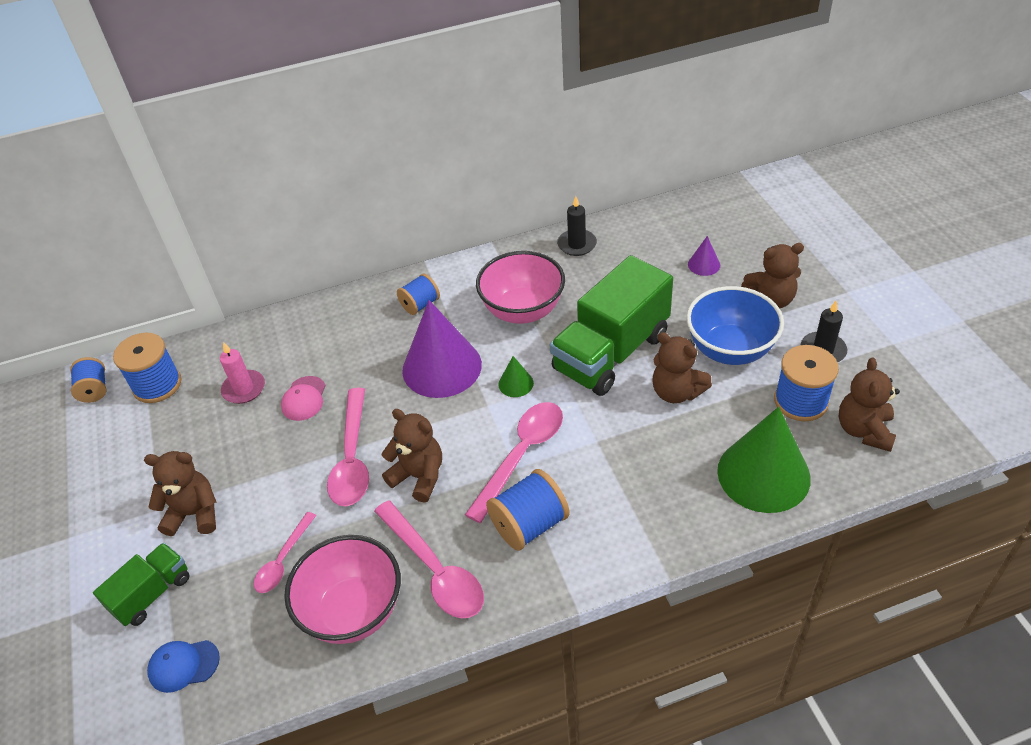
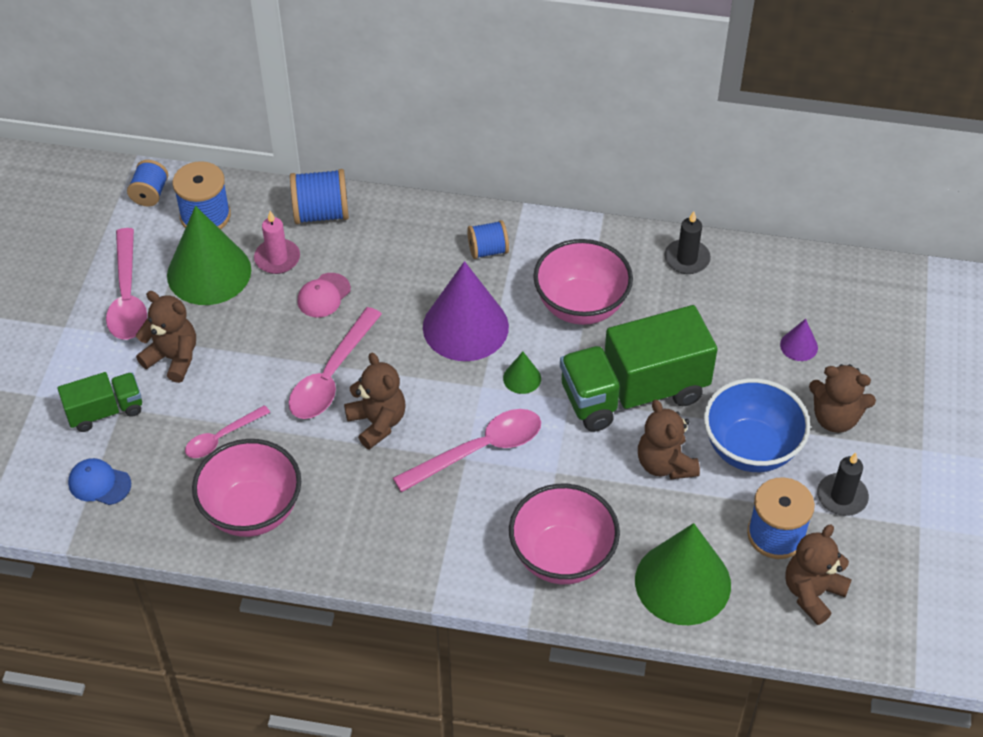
camera: 25 degrees right, 5 degrees up
(187, 427) = (209, 272): none -> green cone
(434, 569) = (338, 512): pink spoon -> pink spoon (127, 296)
(529, 525) = (442, 516): blue spool -> blue spool (321, 213)
(654, 505) = (562, 557): none -> pink bowl

